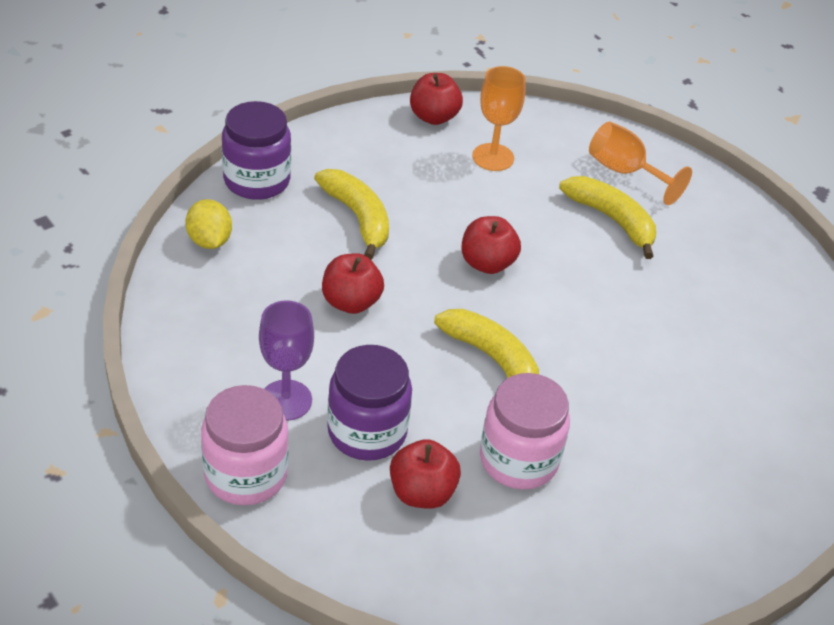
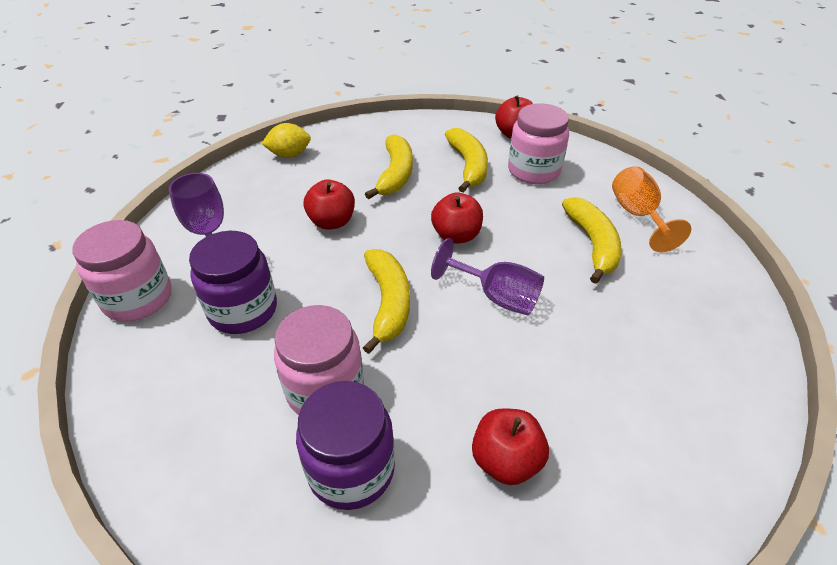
camera: 40 degrees right, 0 degrees up
(209, 241) = (289, 155): yellow lemon -> yellow lemon turned 60 degrees clockwise
(257, 180) = (356, 133): purple jar -> purple jar (351, 469)
(422, 492) = (227, 374): red apple -> red apple (506, 460)
(423, 177) = (468, 166): none -> yellow banana
(493, 157) = (533, 171): orange goblet -> pink jar
(577, 309) = (496, 296): none -> purple goblet

